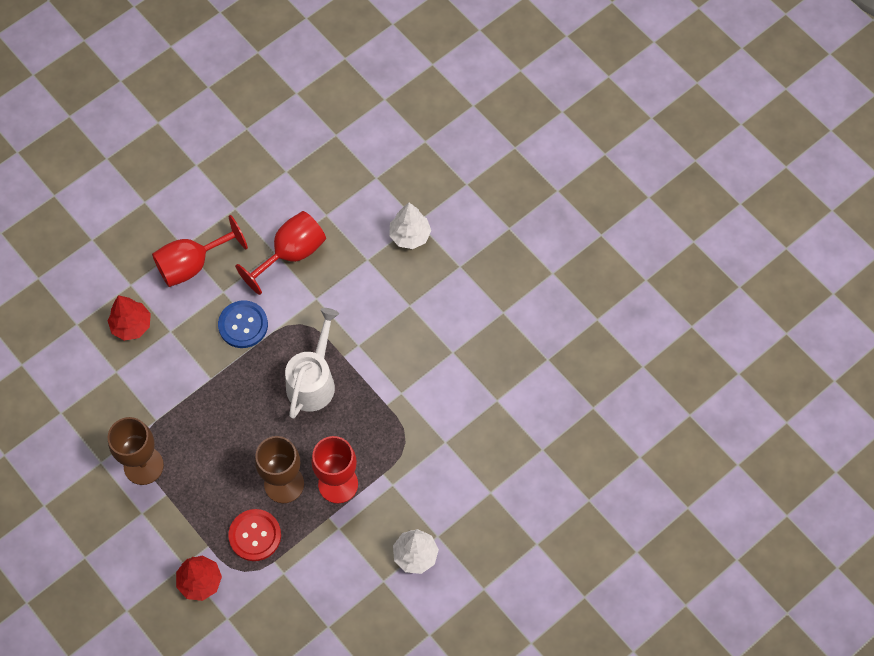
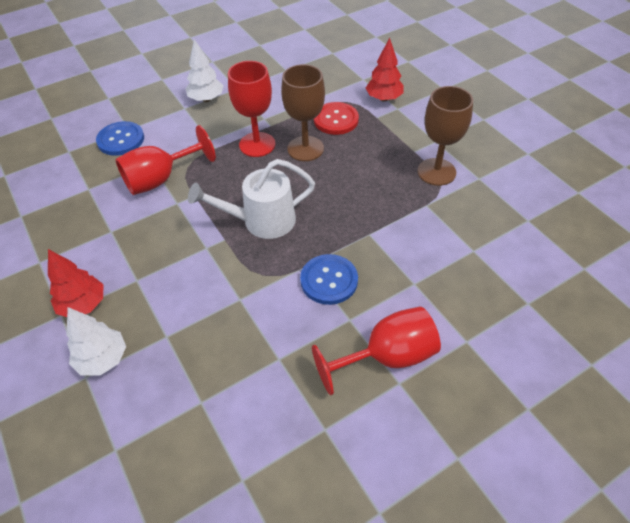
camera: 170 degrees left, 15 degrees down
(131, 325) = (460, 294): red tree -> red tree (83, 305)
(291, 254) = (258, 355): red goblet -> red goblet (160, 179)
(313, 380) = (261, 221): white watering can -> white watering can turned 45 degrees clockwise
(491, 473) = (121, 140): none -> blue button

